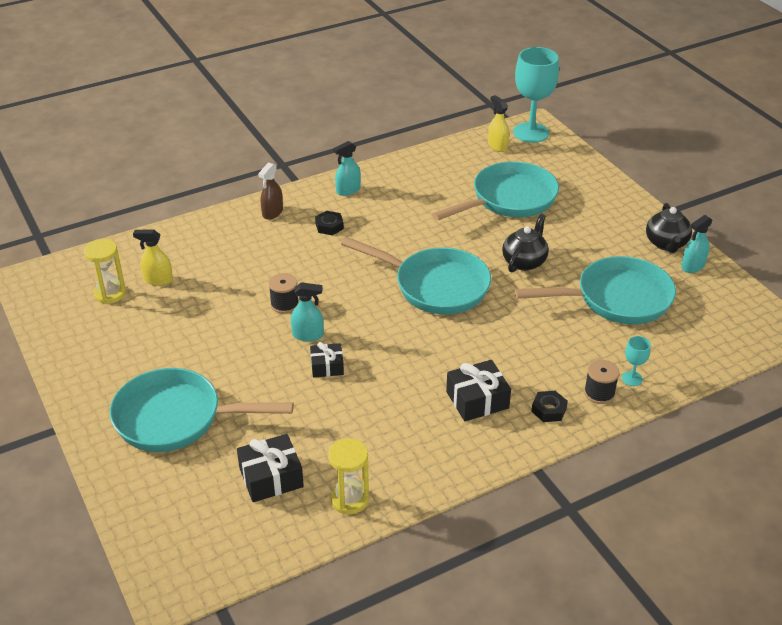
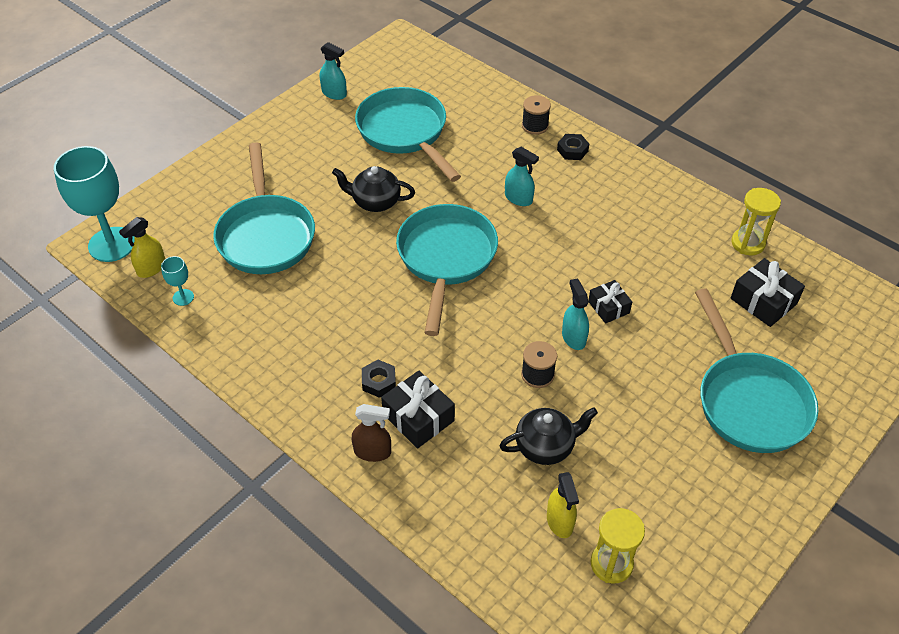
camera: 110 degrees left, 10 degrees up
(348, 190) = (295, 387): turquoise spray bottle -> turquoise spray bottle (518, 198)
(477, 400) = (587, 194): black gift -> black gift (418, 417)
(509, 199) = (266, 235): turquoise pan -> turquoise pan turned 135 degrees counterclockwise
(632, 378) = (506, 110): turquoise goblet -> turquoise goblet (183, 297)
(666, 243) = (304, 113): black teapot -> black teapot (545, 446)

